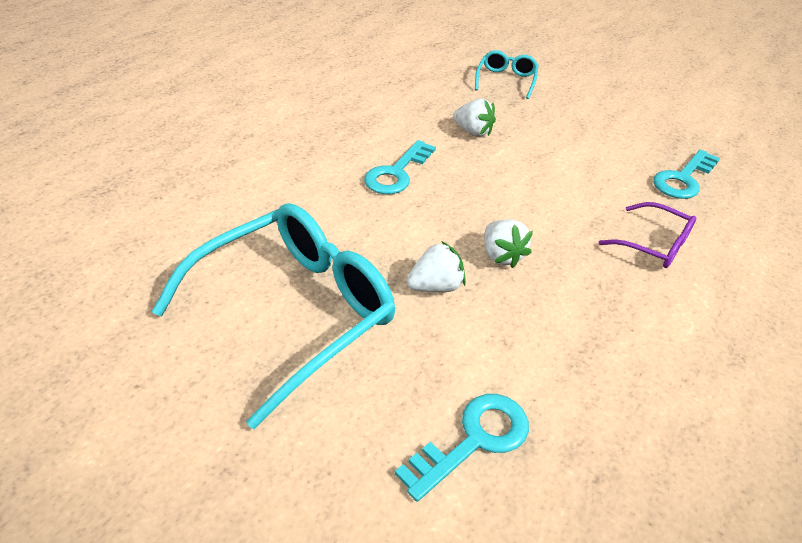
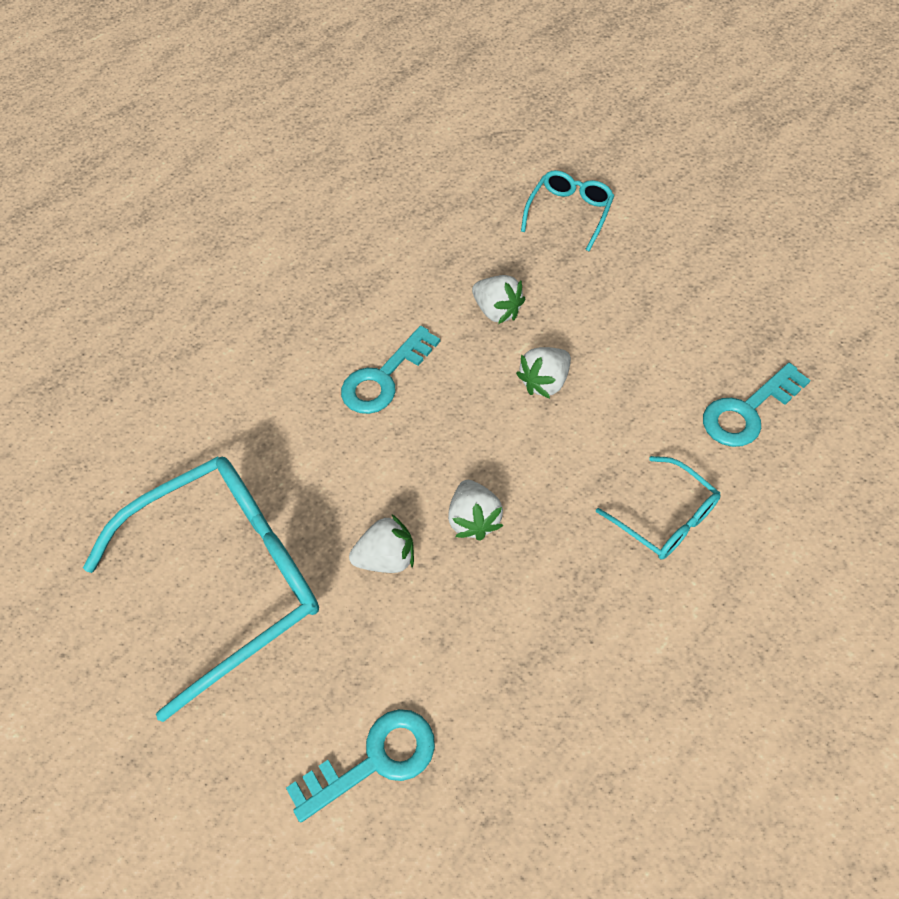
camera: 15 degrees right, 15 degrees up
(525, 170) = (545, 382): none -> white strawberry
(654, 244) = (665, 517): purple glasses -> turquoise glasses

